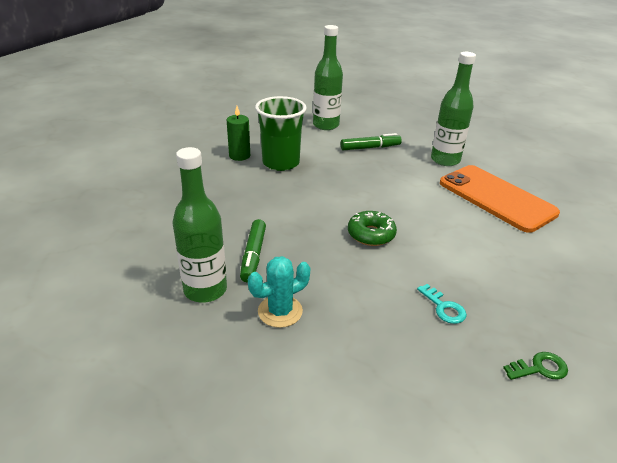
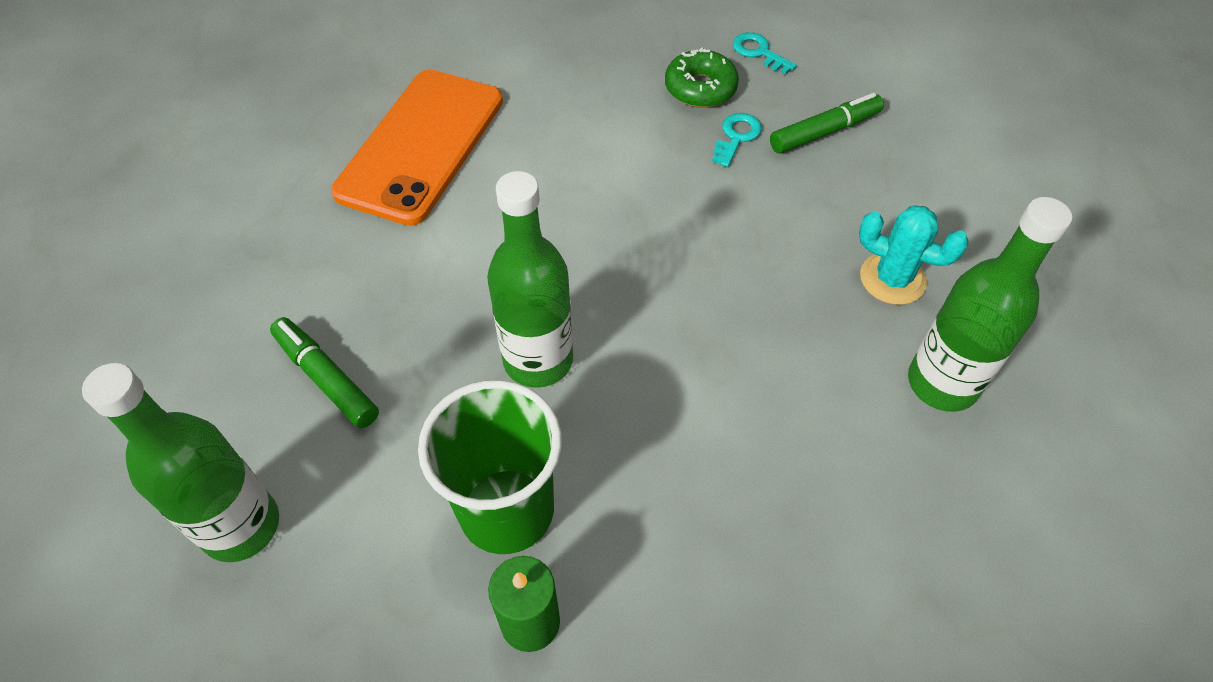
camera: 120 degrees left, 20 degrees up
(253, 255) = (824, 372): green marker -> green marker (824, 132)
(371, 234) = (647, 255): green donut -> green donut (700, 88)
(445, 160) = (314, 241): green bottle -> green bottle (538, 360)
(540, 368) = (758, 52): green key -> turquoise key

